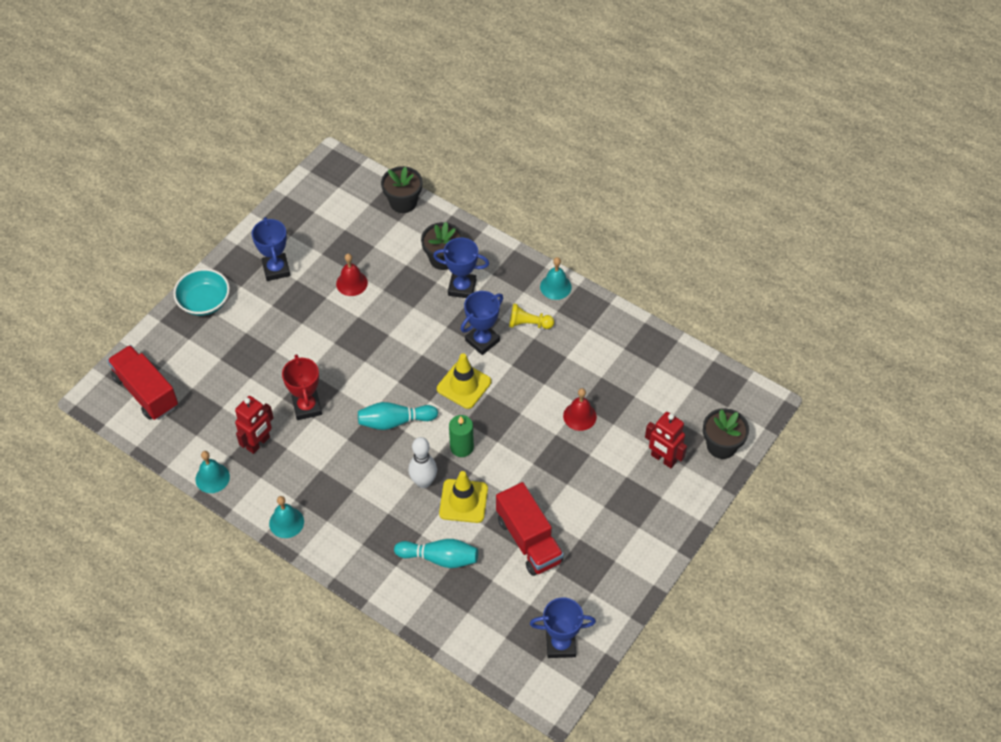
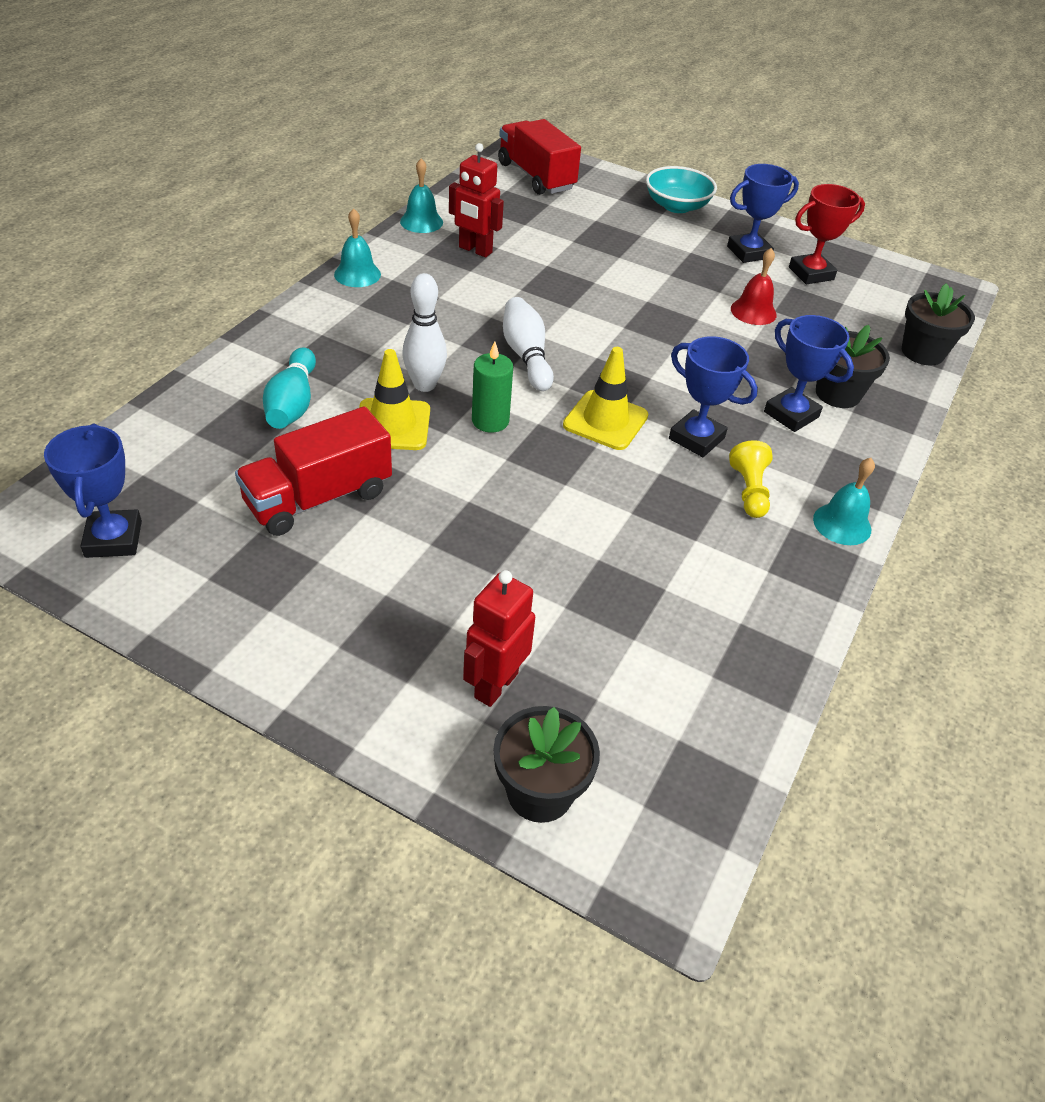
camera: 80 degrees right, 10 degrees down
(146, 392) = (536, 176): red truck -> red truck turned 75 degrees counterclockwise
(307, 407) = (537, 283): red trophy -> red trophy (811, 273)
(394, 421) = (526, 356): turquoise bowling pin -> white bowling pin
(462, 288) = (791, 414): blue trophy -> blue trophy turned 45 degrees counterclockwise
(579, 416) = (573, 559): red bell -> none

